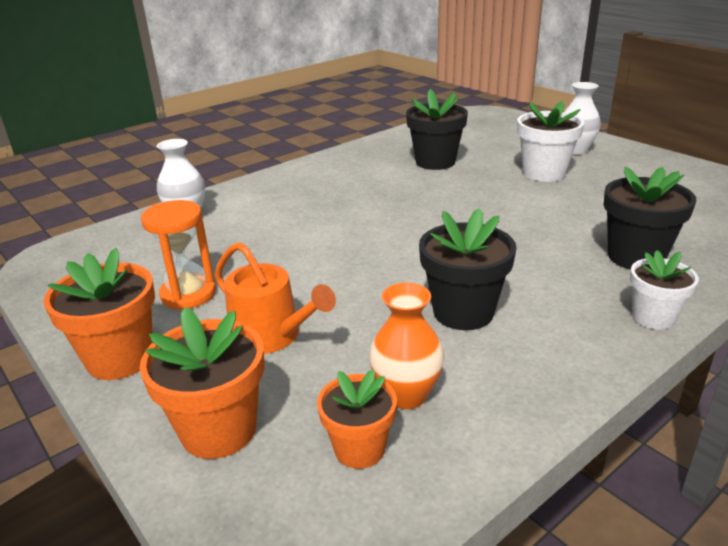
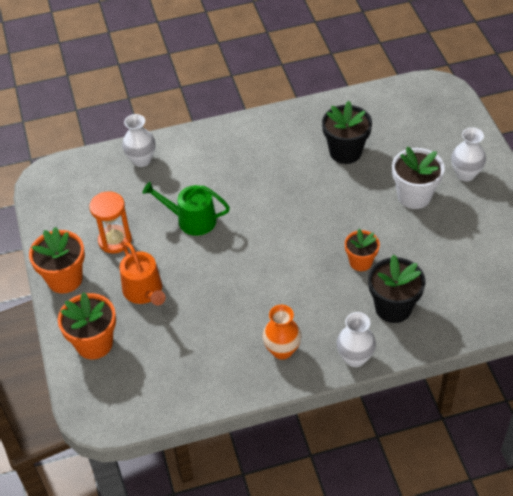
camera: 25 degrees right, 20 degrees up
(293, 248) = (191, 220): none -> green watering can
(359, 449) = (149, 378): orange flower pot -> orange flower pot (360, 262)
(406, 395) = (188, 357): orange vase -> orange vase (282, 350)
(463, 312) = (254, 313): black flower pot -> none
(653, 317) = (355, 358): white flower pot -> white vase

